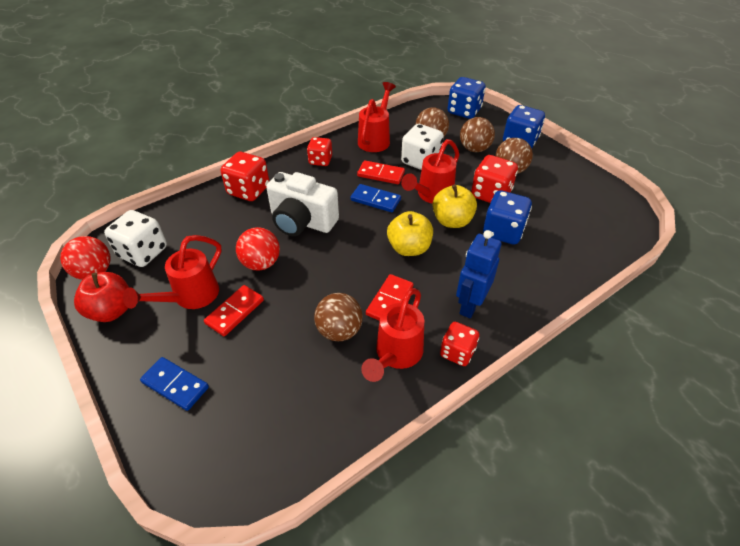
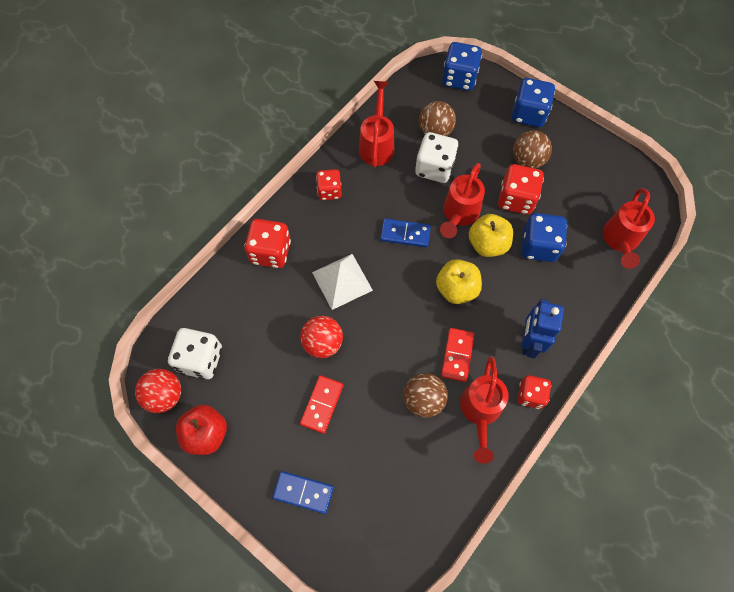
camera: 15 degrees left, 20 degrees up
(190, 297) = (273, 400): red watering can -> red watering can (620, 241)
(302, 221) = (342, 281): white camera -> white pyramid
(381, 174) = (399, 196): red domino -> none
(474, 149) = (484, 136): brown ball -> none

